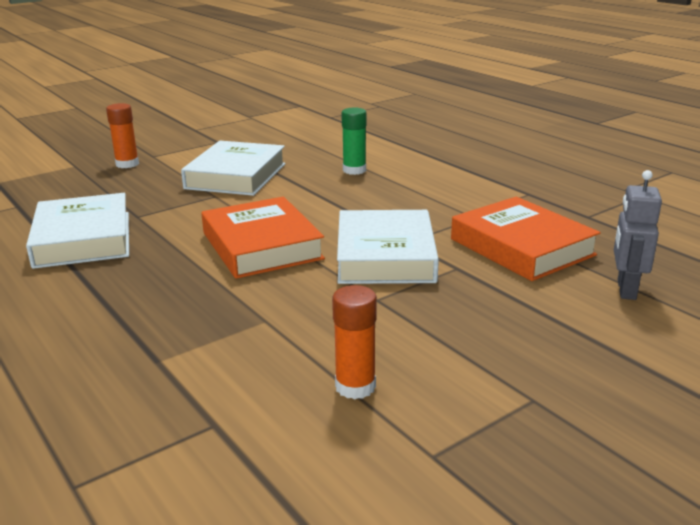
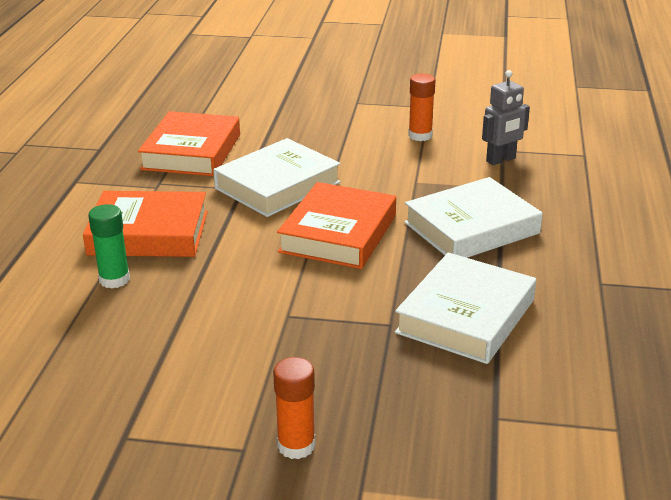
camera: 135 degrees left, 5 degrees up
(236, 176) = (222, 337): white book -> white book (471, 228)
(395, 192) = (148, 233): none -> orange book
(626, 290) = (210, 112): grey robot -> grey robot (501, 160)

